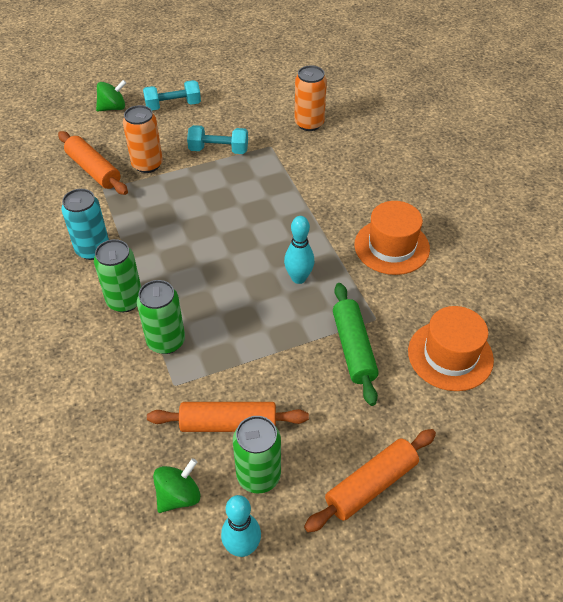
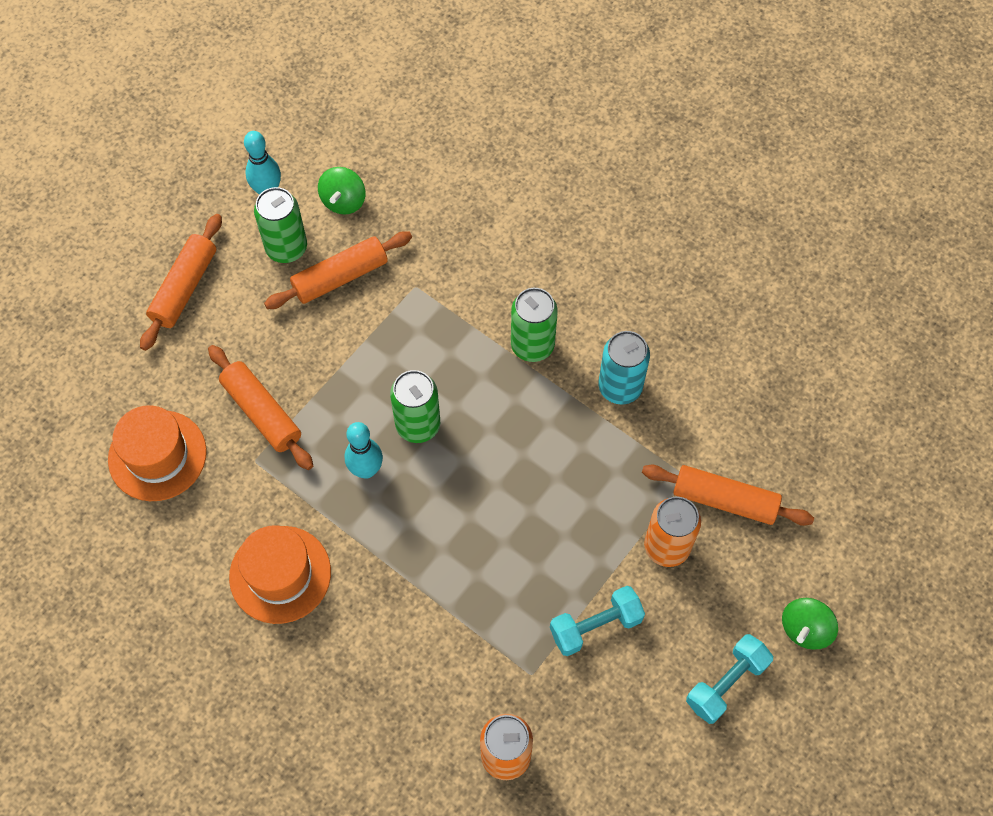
camera: 150 degrees right, 15 degrees up
(166, 341) = (455, 324): green can -> green can (418, 425)
(353, 348) = (261, 412): green rolling pin -> orange rolling pin

